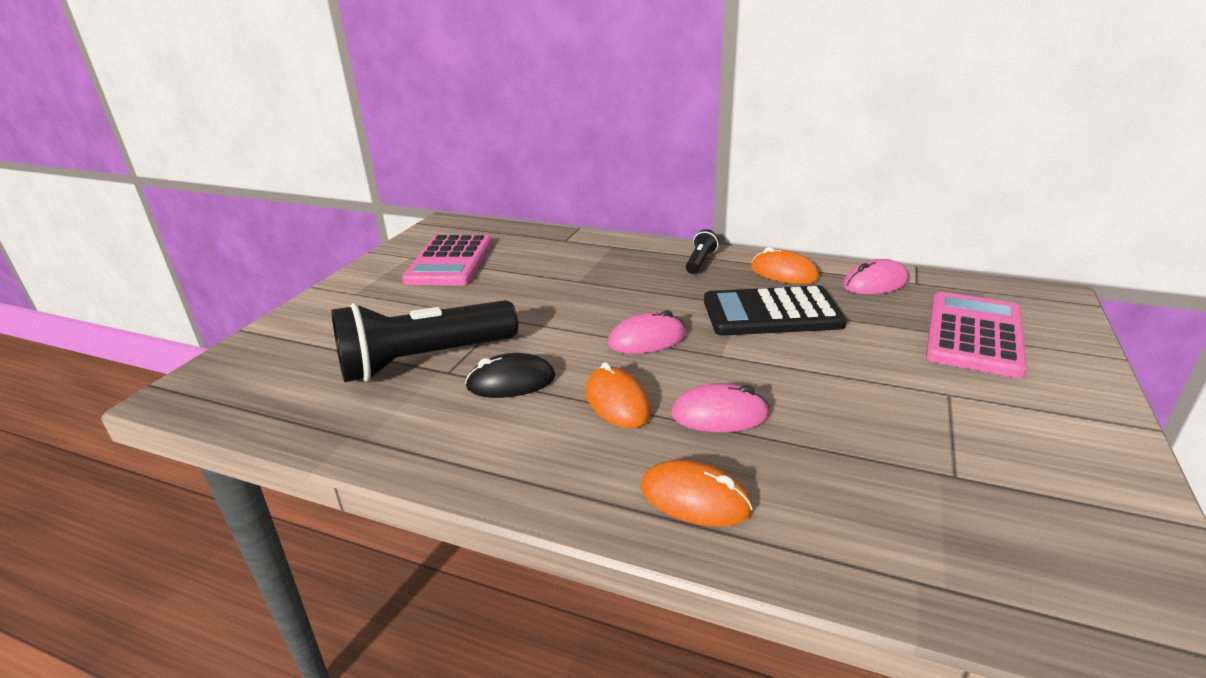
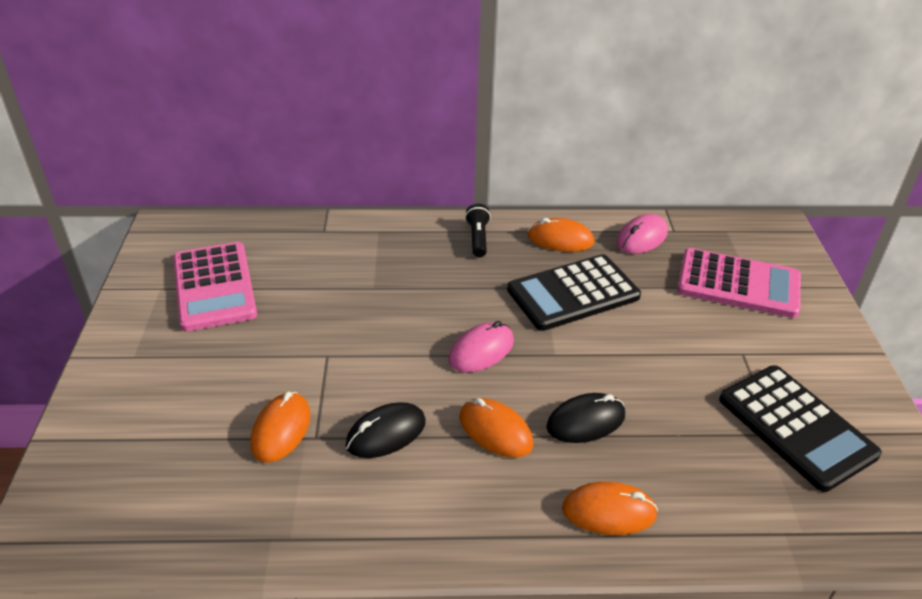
camera: 25 degrees left, 10 degrees up
(424, 360) = (281, 430): black flashlight -> orange mouse
(719, 414) = (585, 421): pink mouse -> black mouse
(974, 335) = (738, 284): pink calculator -> pink calculator turned 105 degrees clockwise
(989, 476) = (796, 427): none -> black calculator

